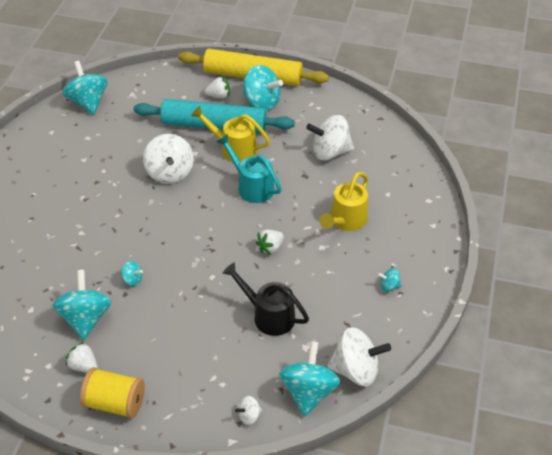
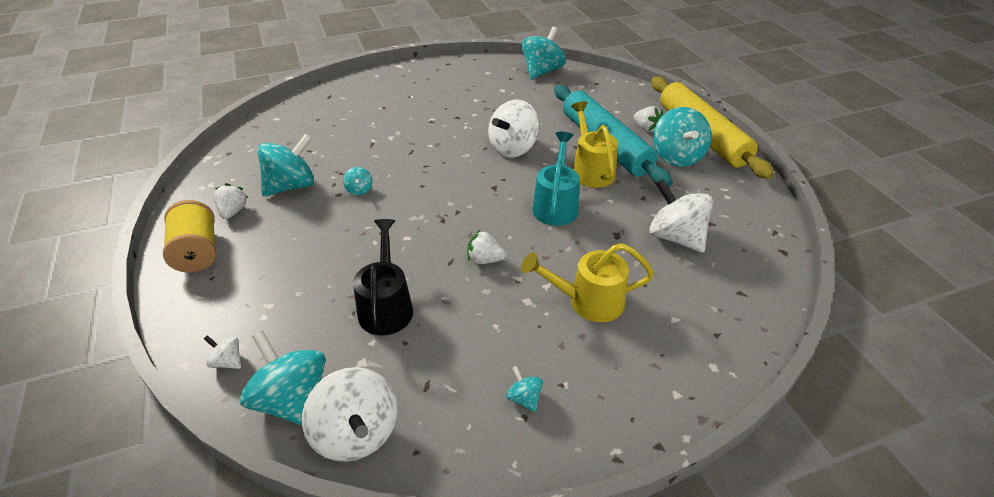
camera: 55 degrees right, 5 degrees down
(308, 392) = (292, 400): turquoise spinning top -> turquoise spinning top turned 105 degrees counterclockwise

